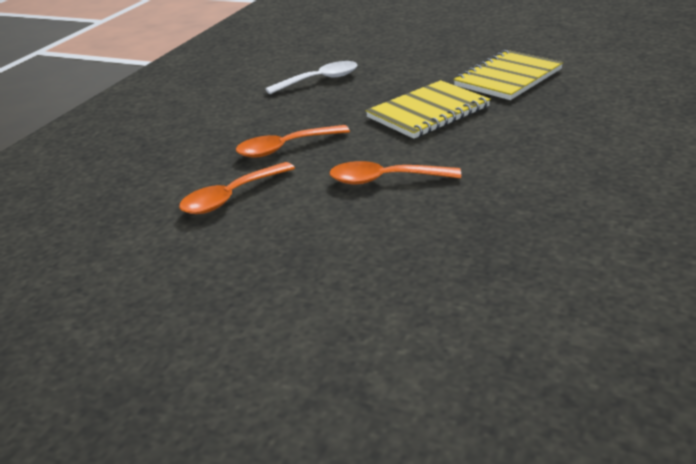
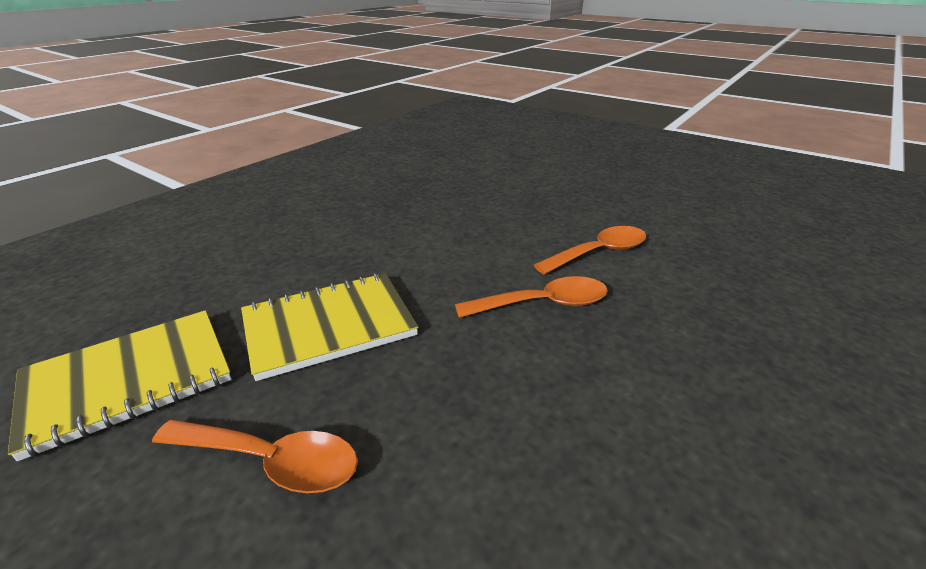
camera: 170 degrees left, 0 degrees up
(319, 80) = (453, 495): white spoon -> none
(385, 180) = (446, 243): orange spoon -> orange spoon (270, 461)

